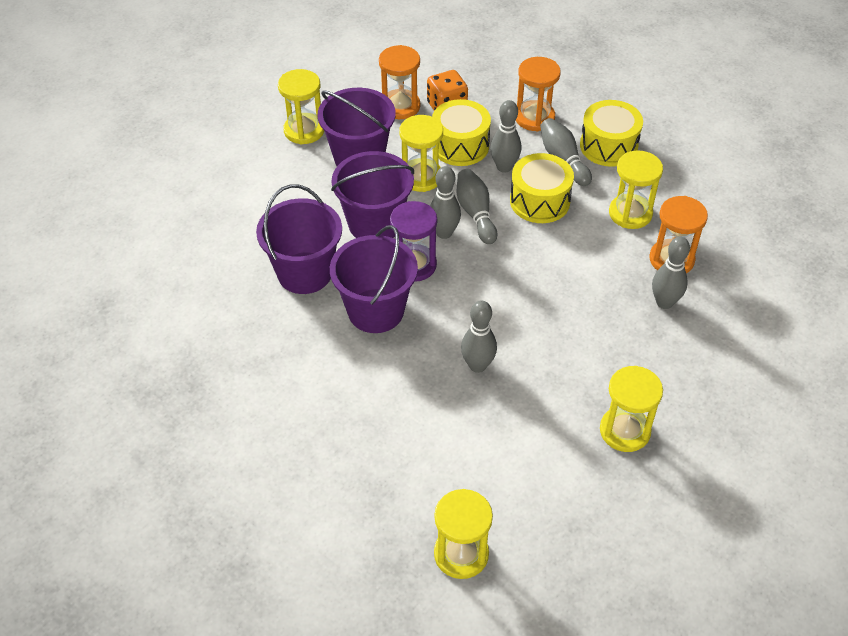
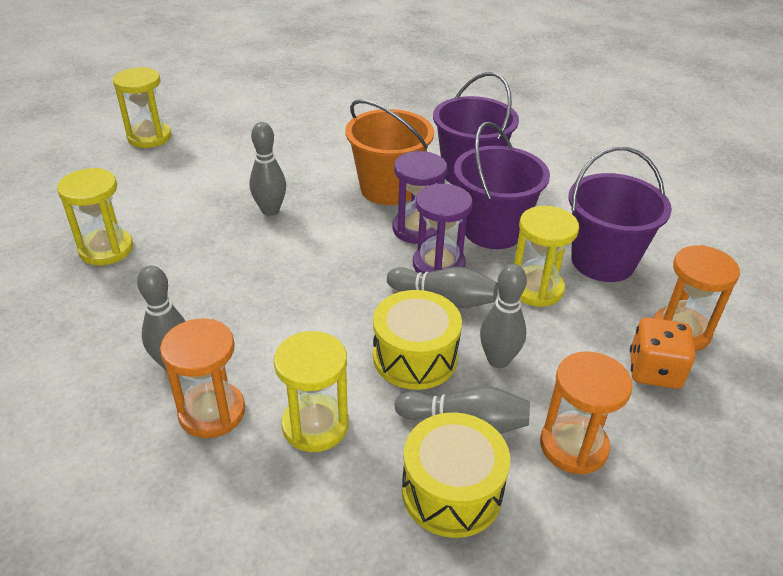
camera: 125 degrees right, 10 degrees down
(304, 130) = (677, 245): yellow hourglass -> none
(376, 311) = (388, 189): purple bucket -> orange bucket
(444, 233) = (438, 265): grey bowling pin -> purple hourglass
(460, 146) = (567, 344): yellow drum -> none

